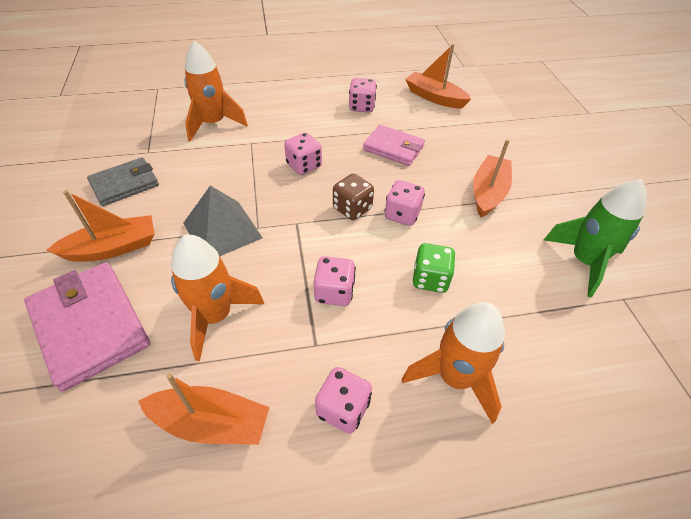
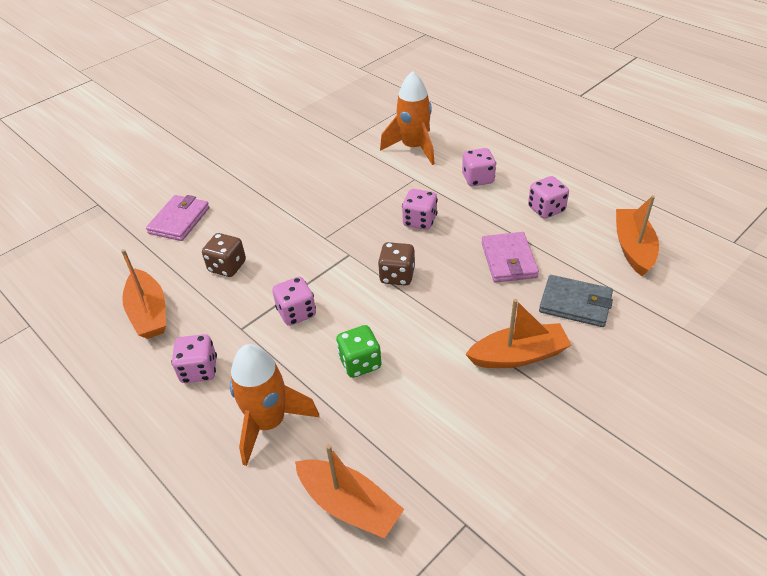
camera: 60 degrees right, 5 degrees down
(90, 326) = (179, 220): pink wallet -> pink wallet, size x0.65
(112, 248) = (244, 188): orange boat -> orange boat (349, 505)
(125, 184) = (304, 154): grey wallet -> grey wallet (575, 304)
(216, 316) = (227, 266): orange rocket -> brown dice
(222, 230) = (305, 223): grey pyramid -> none
(402, 214) = (421, 309): pink dice -> pink dice (478, 179)
(584, 261) = (490, 471): green rocket -> none

